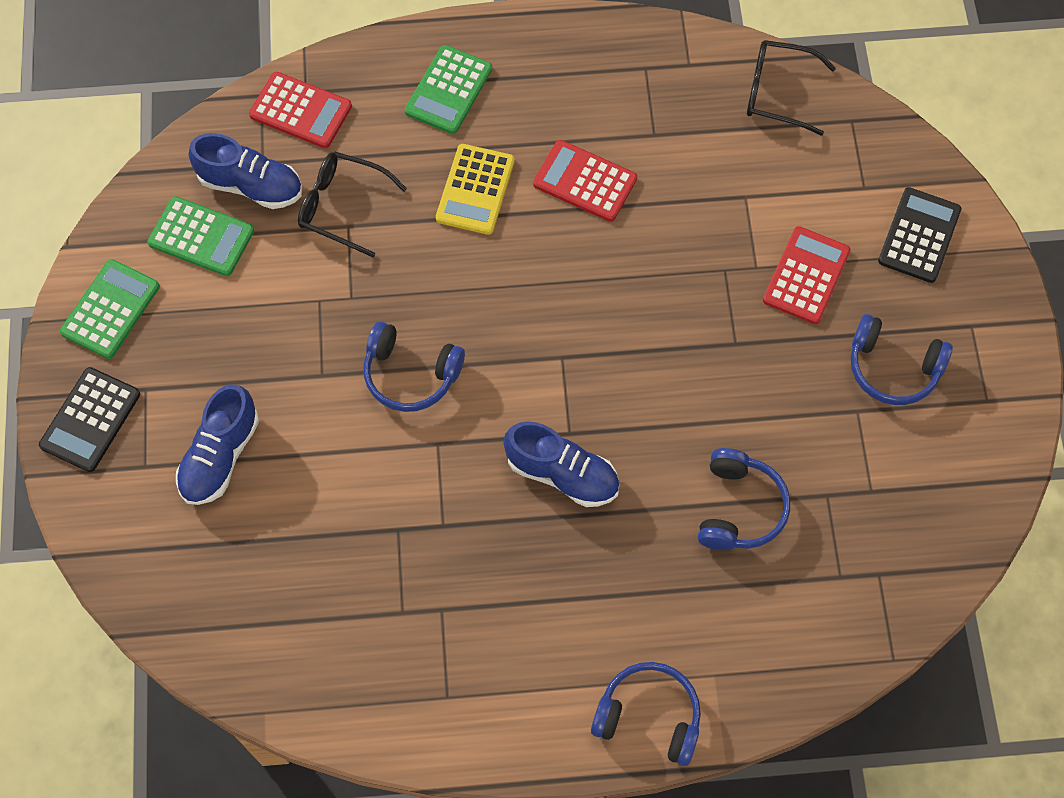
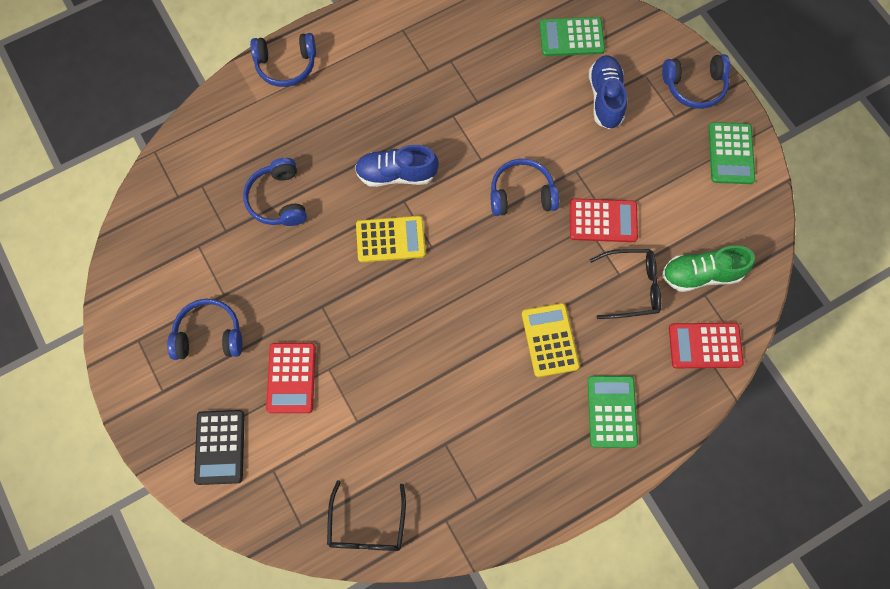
camera: 155 degrees right, 5 degrees up
(90, 420) = (694, 86): black calculator -> blue headphones
(201, 237) = (708, 224): green calculator -> green calculator (571, 37)
(251, 185) = (701, 274): blue shoe -> green shoe
(585, 181) = (477, 381): red calculator -> red calculator (603, 221)
(611, 389) = (390, 239): none -> yellow calculator
(778, 92) = (367, 525): black glasses -> black glasses turned 105 degrees clockwise

